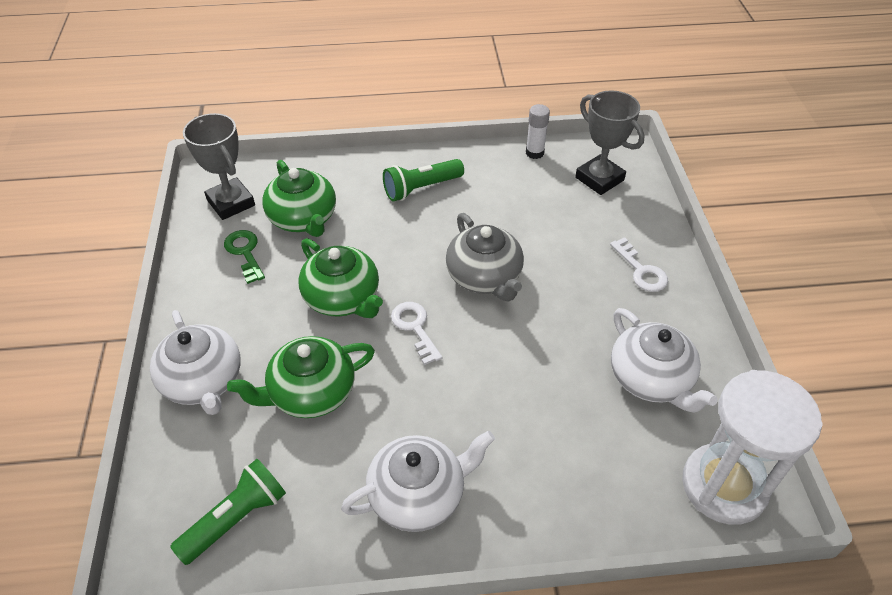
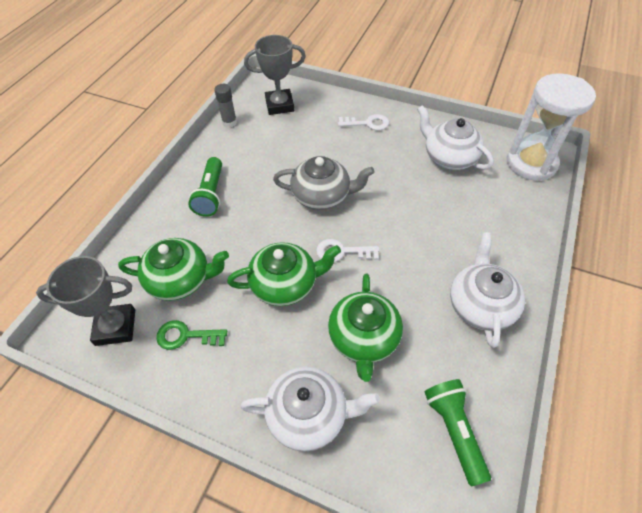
camera: 60 degrees left, 5 degrees up
(534, 153) = (229, 122): white glue stick -> grey glue stick
(651, 379) = (449, 157): white teapot -> white teapot turned 135 degrees counterclockwise

